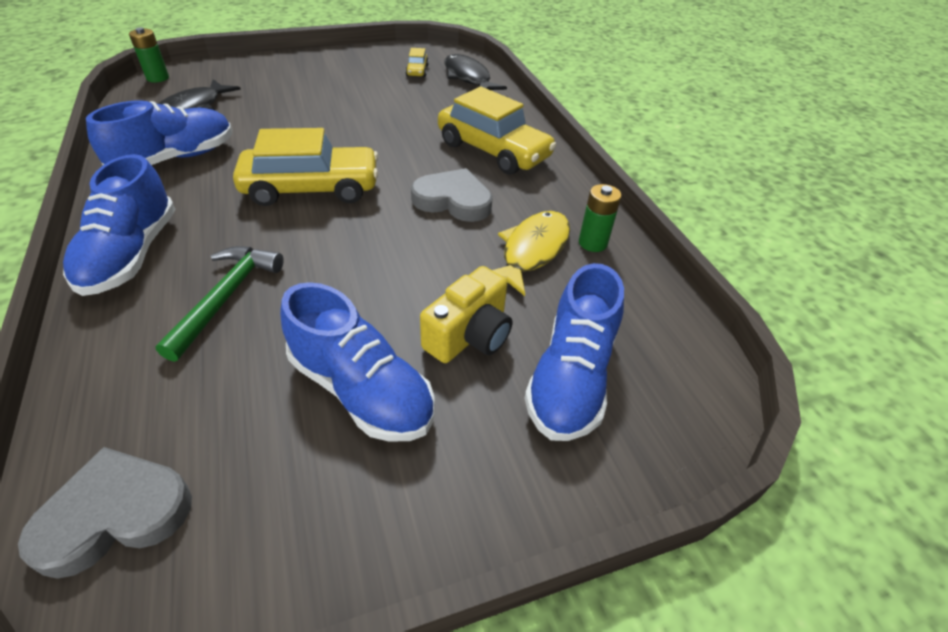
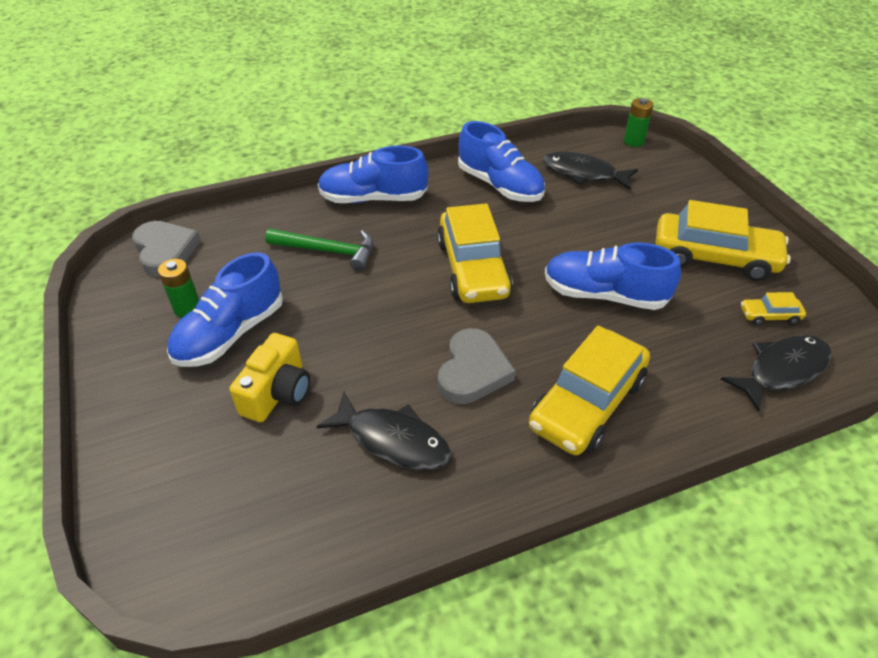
camera: 90 degrees right, 0 degrees up
(347, 76) = (714, 257): none -> yellow car
(469, 335) = (277, 392): yellow camera -> yellow camera turned 105 degrees counterclockwise
(532, 251) = (393, 440): yellow fish -> black fish
(571, 378) = (220, 465): blue shoe -> blue shoe (604, 295)
(592, 243) = (411, 500): green battery -> green battery (187, 308)

